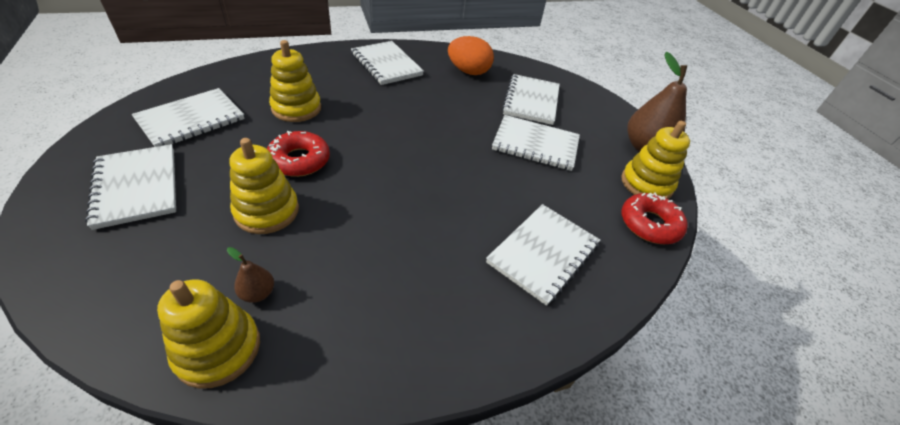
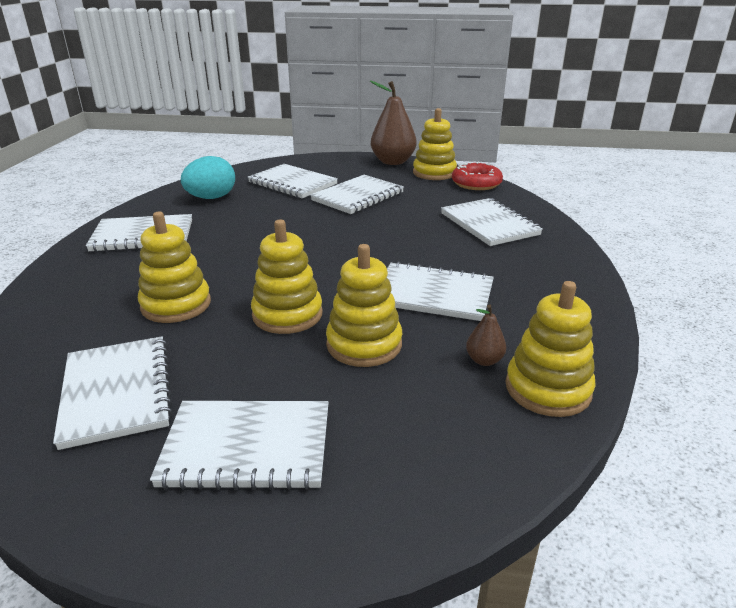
camera: 60 degrees left, 15 degrees down
(299, 160) = (287, 315): red donut -> yellow stacking toy
(363, 237) = (433, 294): none -> white notebook
(468, 71) = (211, 198): orange egg -> turquoise egg

